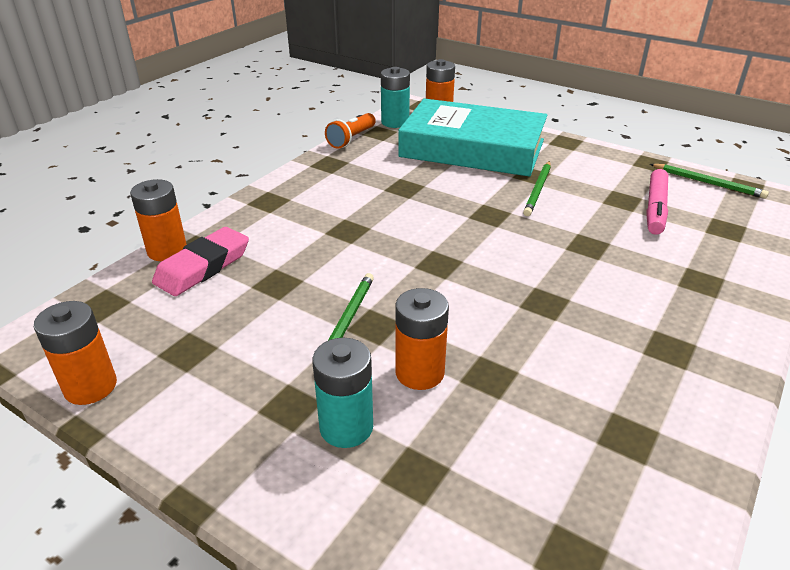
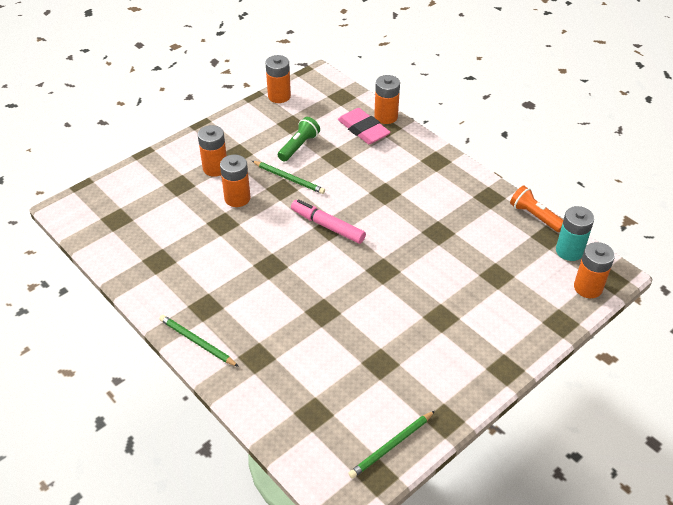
camera: 105 degrees right, 10 degrees up
(256, 327) = (299, 146): none -> green flashlight
(346, 427) = (215, 168): turquoise battery -> orange battery
(472, 148) = (501, 291): turquoise book -> none
(538, 190) = (412, 311): green pencil -> green pencil (197, 342)
(655, 208) = (359, 379): pink marker -> pink marker (327, 226)

